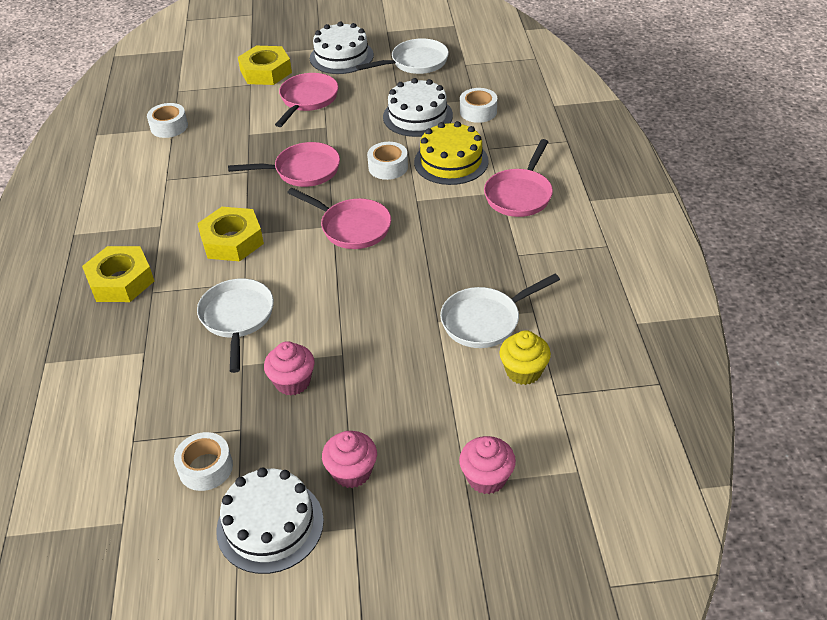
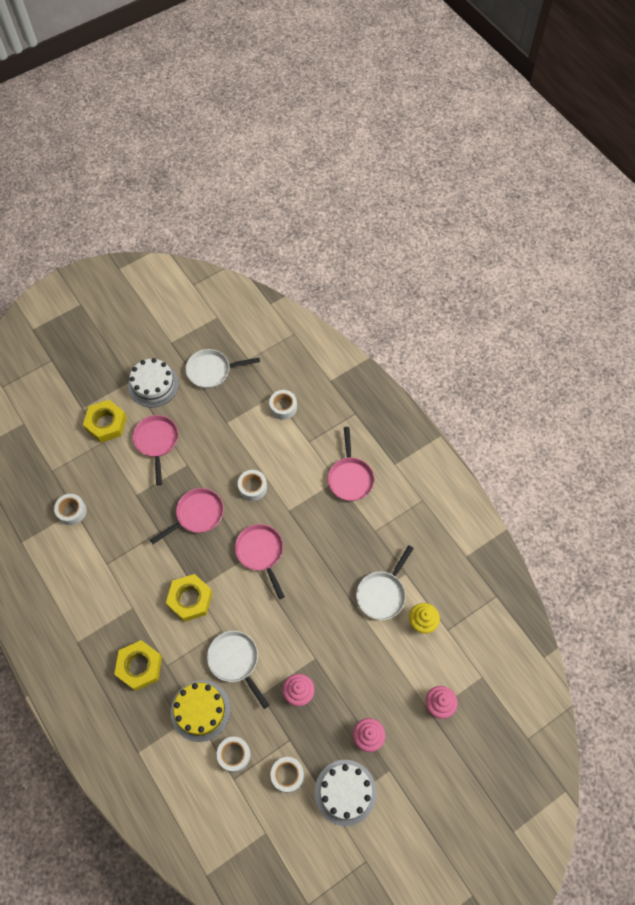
camera: 30 degrees left, 20 degrees up
(155, 414) = (234, 755): none -> white tape
(352, 227) = (261, 553): pink pan -> pink pan turned 120 degrees counterclockwise
(416, 62) = (212, 371): white pan -> white pan turned 135 degrees counterclockwise
(417, 116) = (244, 428): white cake -> none
(451, 161) = (291, 464): yellow cake -> yellow cake (200, 710)

